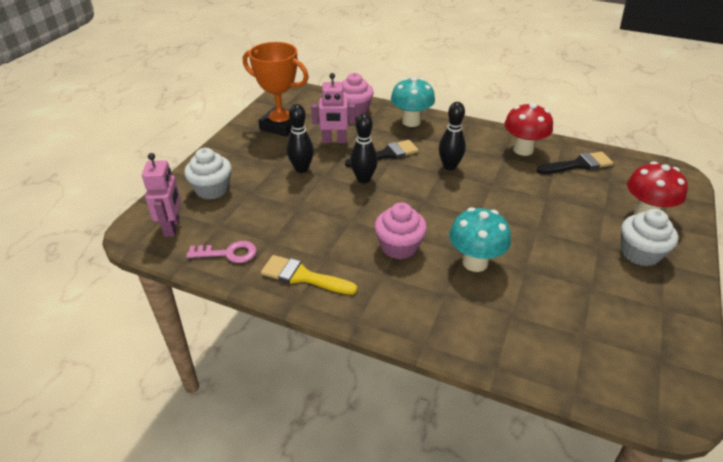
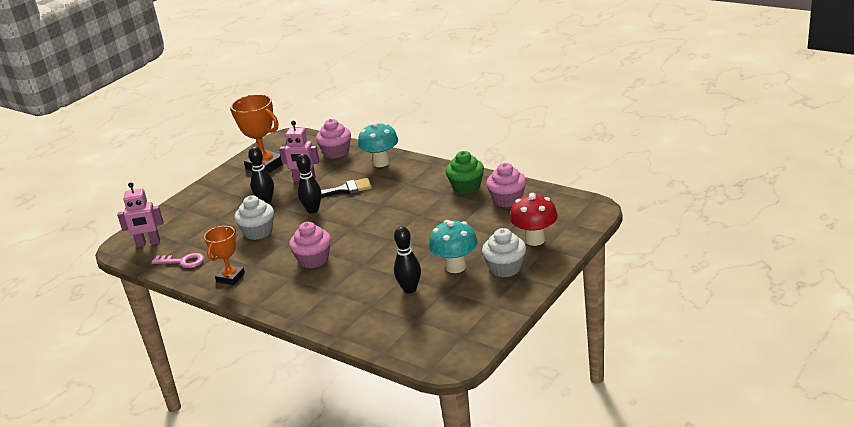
camera: 15 degrees right, 10 degrees down
(172, 227) = (148, 243): pink robot -> pink robot turned 75 degrees clockwise
(212, 189) = (188, 217): white cupcake -> white cupcake (258, 232)
(303, 276) = (230, 278): yellow brush -> orange trophy
(449, 166) = (391, 200): black bowling pin -> black bowling pin (410, 289)
(475, 262) = (366, 272): turquoise mushroom -> turquoise mushroom (455, 267)
(523, 150) = (466, 187): red mushroom -> green cupcake
(578, 165) = (507, 200): black brush -> pink cupcake

